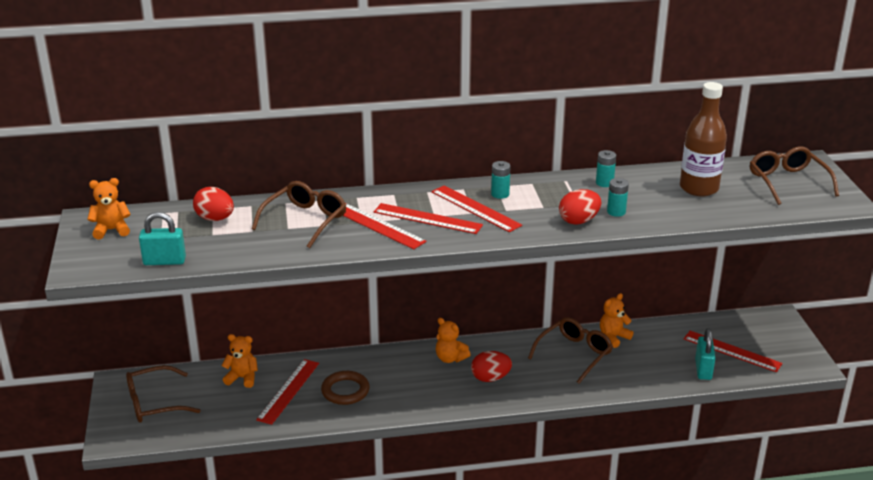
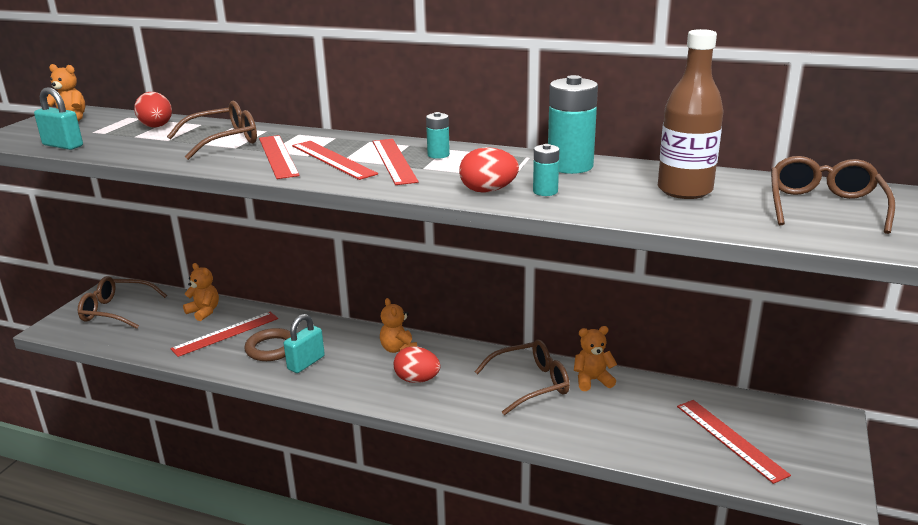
camera: 30 degrees right, 5 degrees down
(604, 183) = (570, 166): turquoise battery -> turquoise battery, size x1.98
(703, 369) = (672, 448): turquoise padlock -> turquoise padlock (306, 363)

